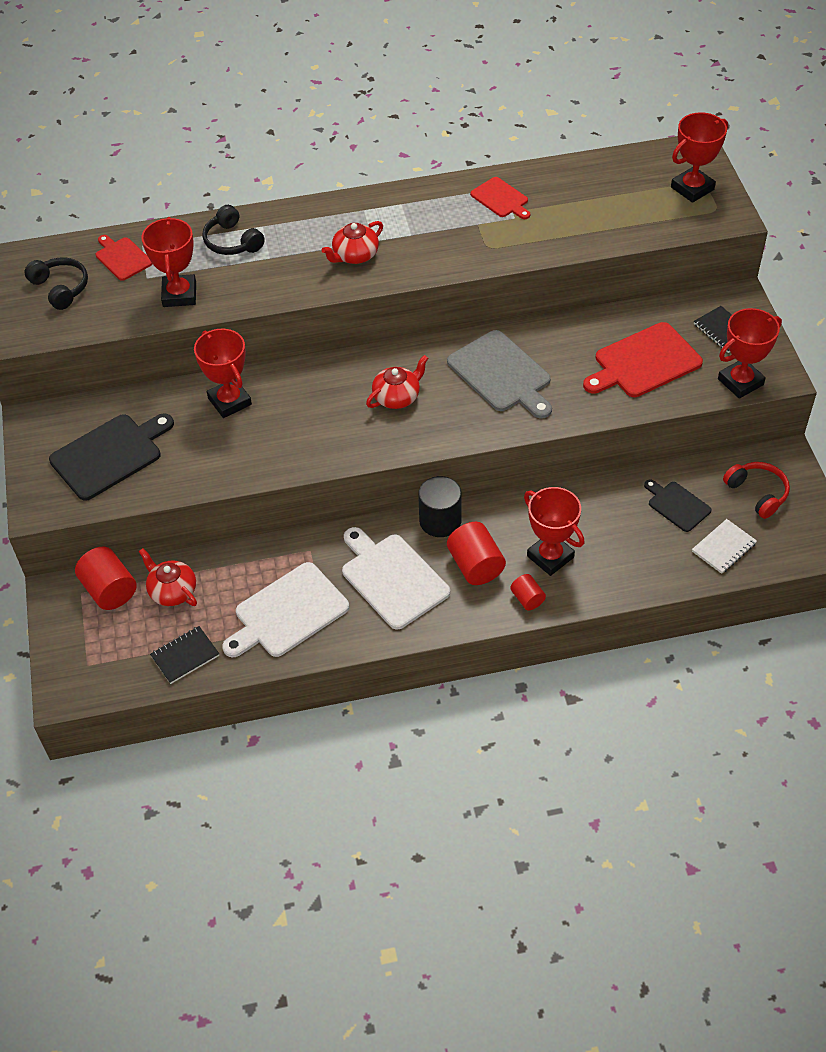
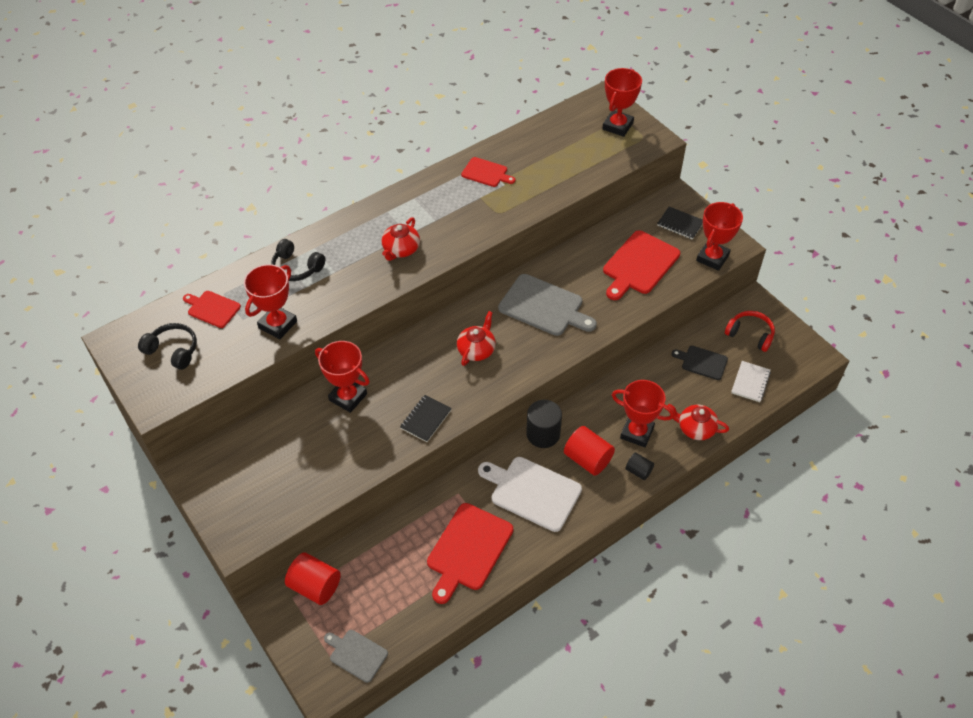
camera: 25 degrees left, 0 degrees up
(110, 455) = (273, 475): black cutting board -> none
(114, 673) = (356, 654): none -> grey cutting board
(172, 591) = (367, 567): red teapot -> red teapot (695, 428)
(179, 294) = (278, 324): red trophy -> red trophy turned 60 degrees clockwise
(185, 656) = (406, 617): black notebook -> black notebook (426, 419)
(288, 612) = (468, 550): white cutting board -> red cutting board
(527, 599) = (638, 471): red cylinder -> black cylinder

